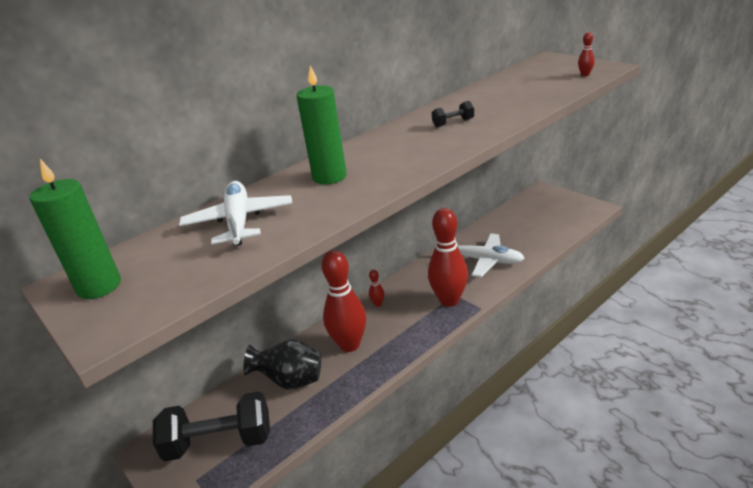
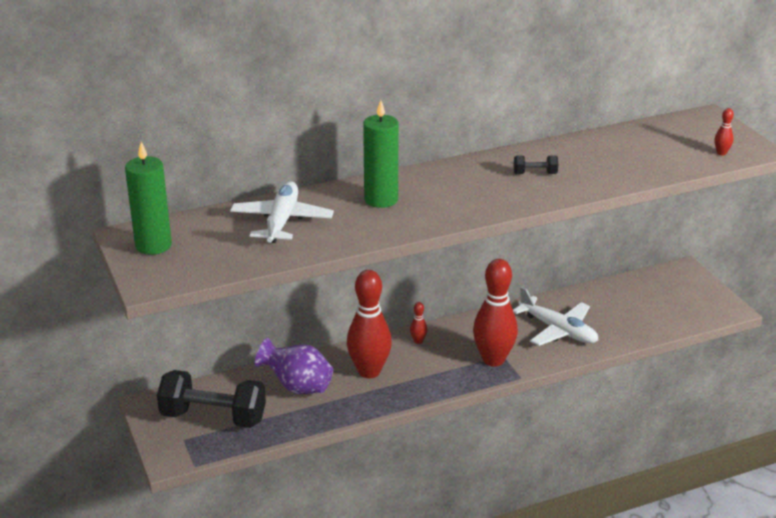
camera: 15 degrees right, 0 degrees up
(291, 381) = (297, 387): black vase -> purple vase

